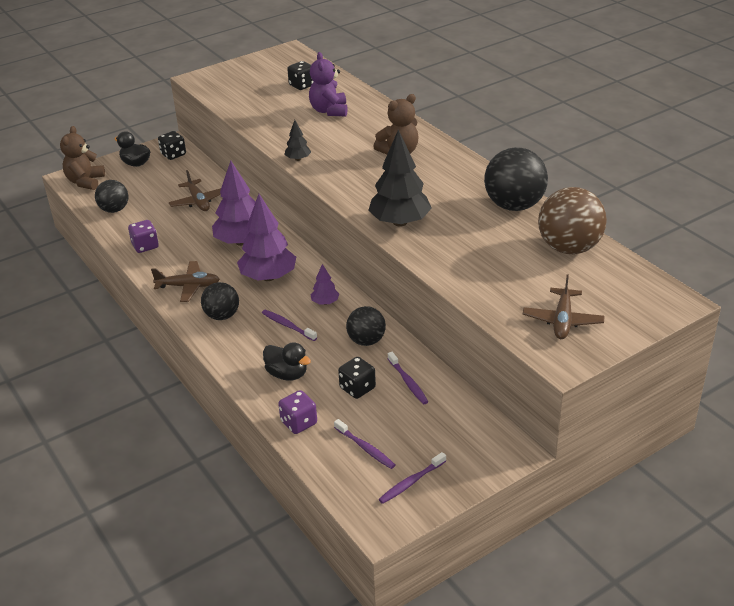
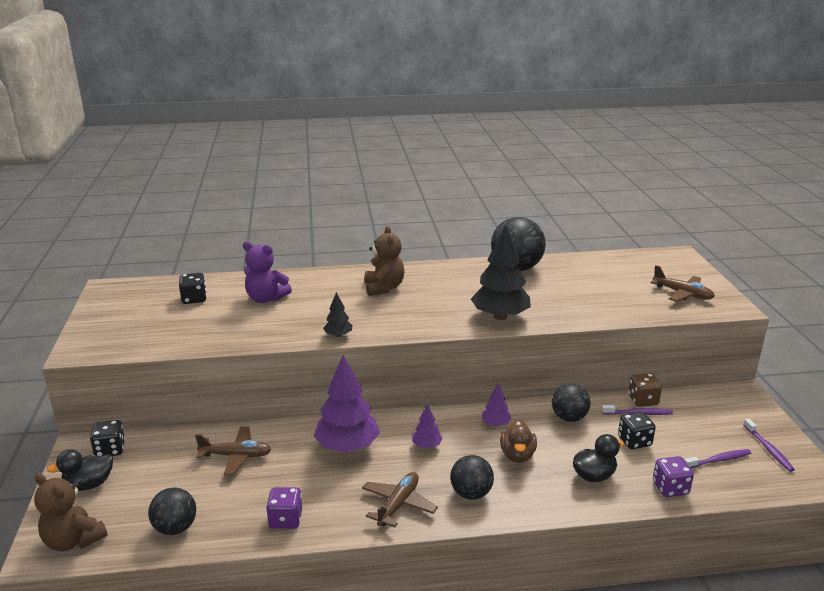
camera: 65 degrees left, 10 degrees down
(268, 277) = (426, 445): purple tree -> purple tree, size x0.47
(287, 326) = (517, 455): purple toothbrush -> brown duck
(435, 381) = (642, 400): none -> brown dice
(569, 248) = (590, 266): brown ball -> none

